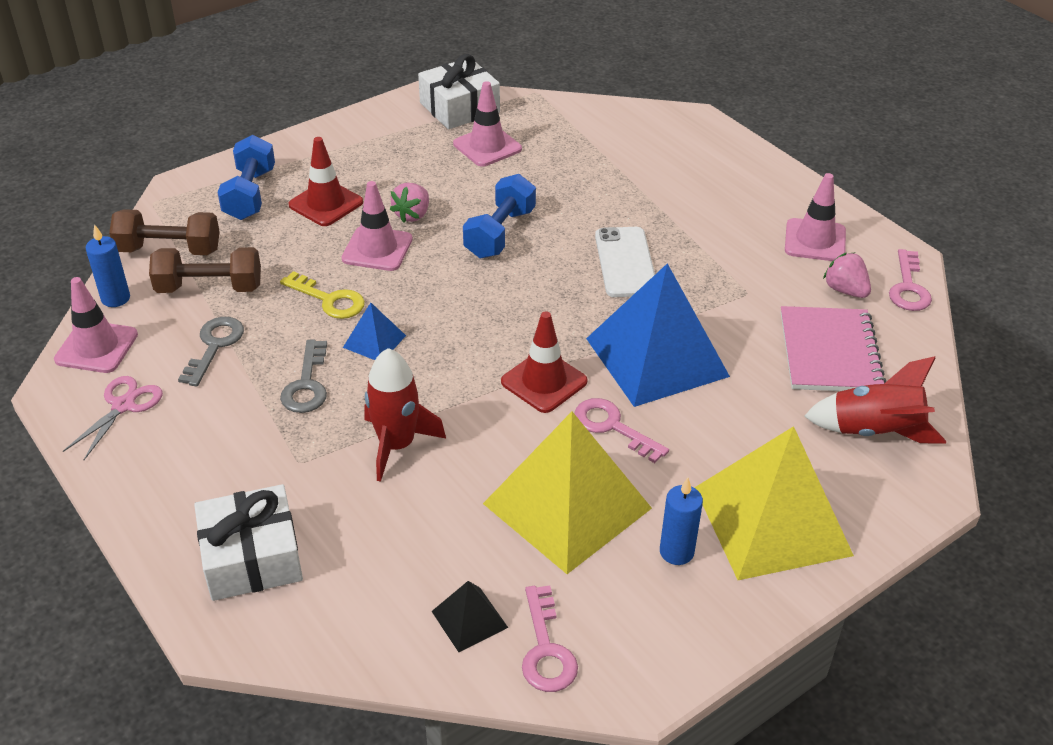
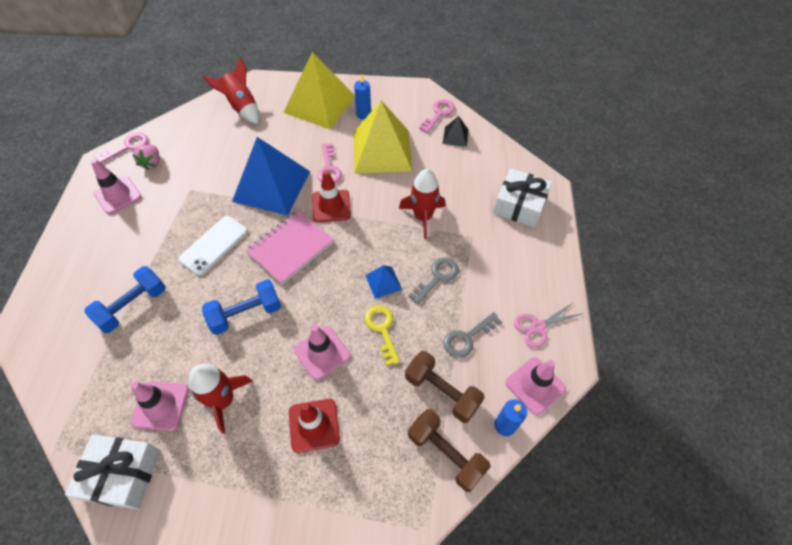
camera: 140 degrees left, 15 degrees up
(250, 194) = (353, 480): blue dumbbell -> blue dumbbell (133, 306)
(412, 215) = (274, 369): pink strawberry -> none
(434, 175) = (223, 400): none -> red rocket
(829, 352) = (205, 143): pink notebook -> pink notebook (290, 248)

